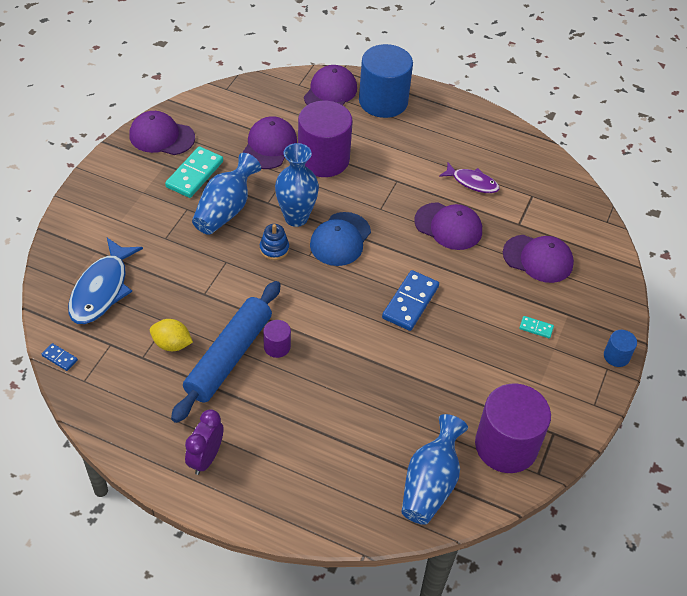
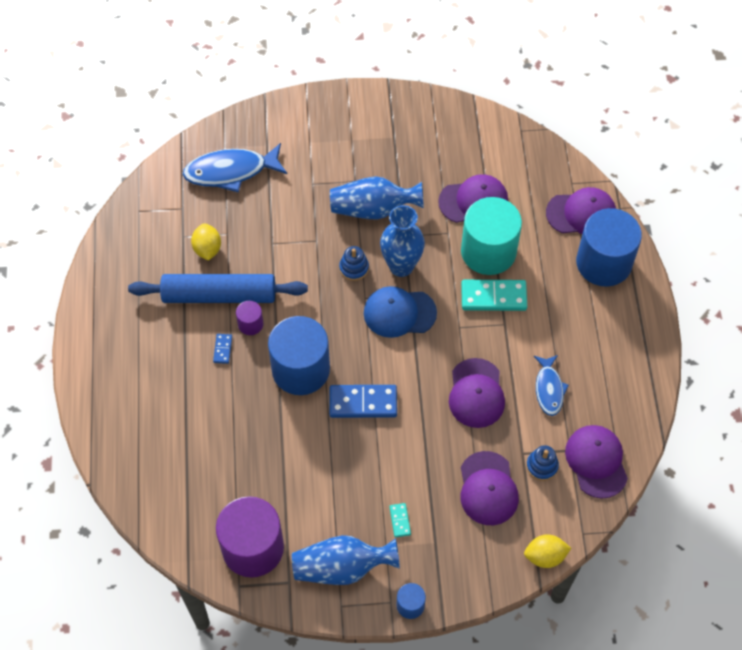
camera: 65 degrees right, 10 degrees up
(59, 358) = (149, 183): blue domino -> blue domino (222, 349)
(161, 136) = (424, 116): purple cap -> purple cap (596, 461)
(194, 174) = (398, 164): turquoise domino -> turquoise domino (493, 297)
(206, 458) = (115, 330): purple clock -> none
(323, 159) = (488, 251): purple cylinder -> turquoise cylinder
(349, 331) = (300, 369): none -> blue cylinder
(430, 483) = (181, 504): blue vase -> blue vase (342, 567)
(472, 182) = (549, 389): purple fish -> blue fish
(536, 218) = (542, 466): none -> blue stacking toy
(615, 252) = (545, 556): none -> yellow lemon

